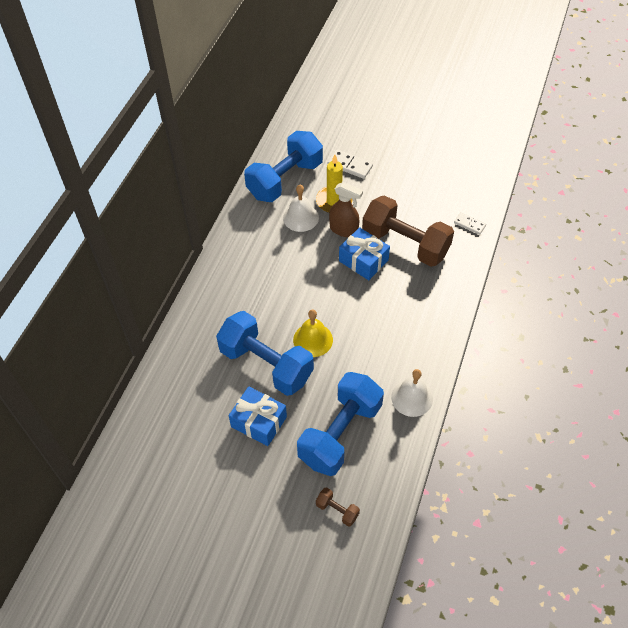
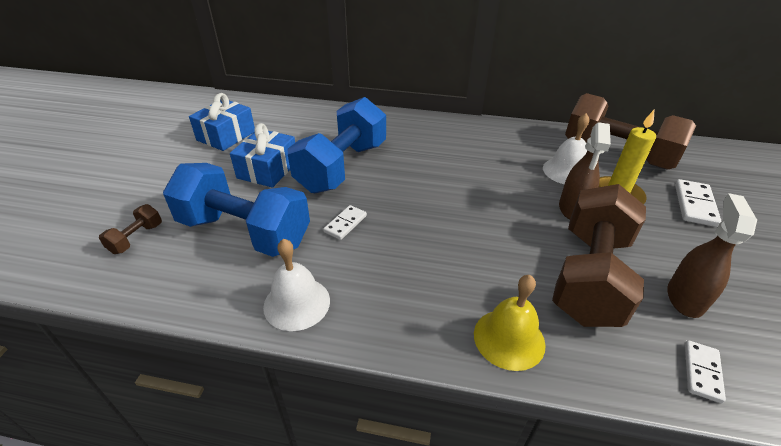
camera: 80 degrees right, 15 degrees down
(285, 180) = (617, 154): blue dumbbell -> brown dumbbell
(313, 340) = (382, 197): yellow bell -> yellow bell (509, 338)
(340, 366) = (345, 224): none -> white domino
(363, 261) = (529, 231): blue gift -> blue gift (226, 136)
(425, 208) = (685, 298): none -> brown spray bottle

